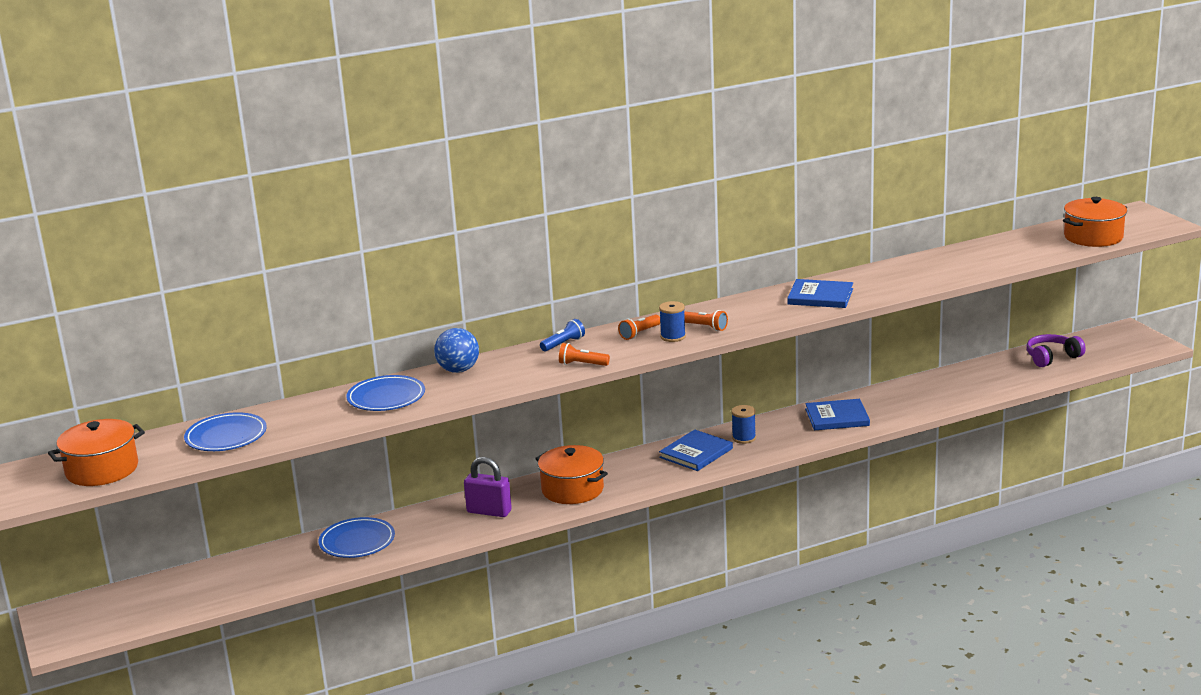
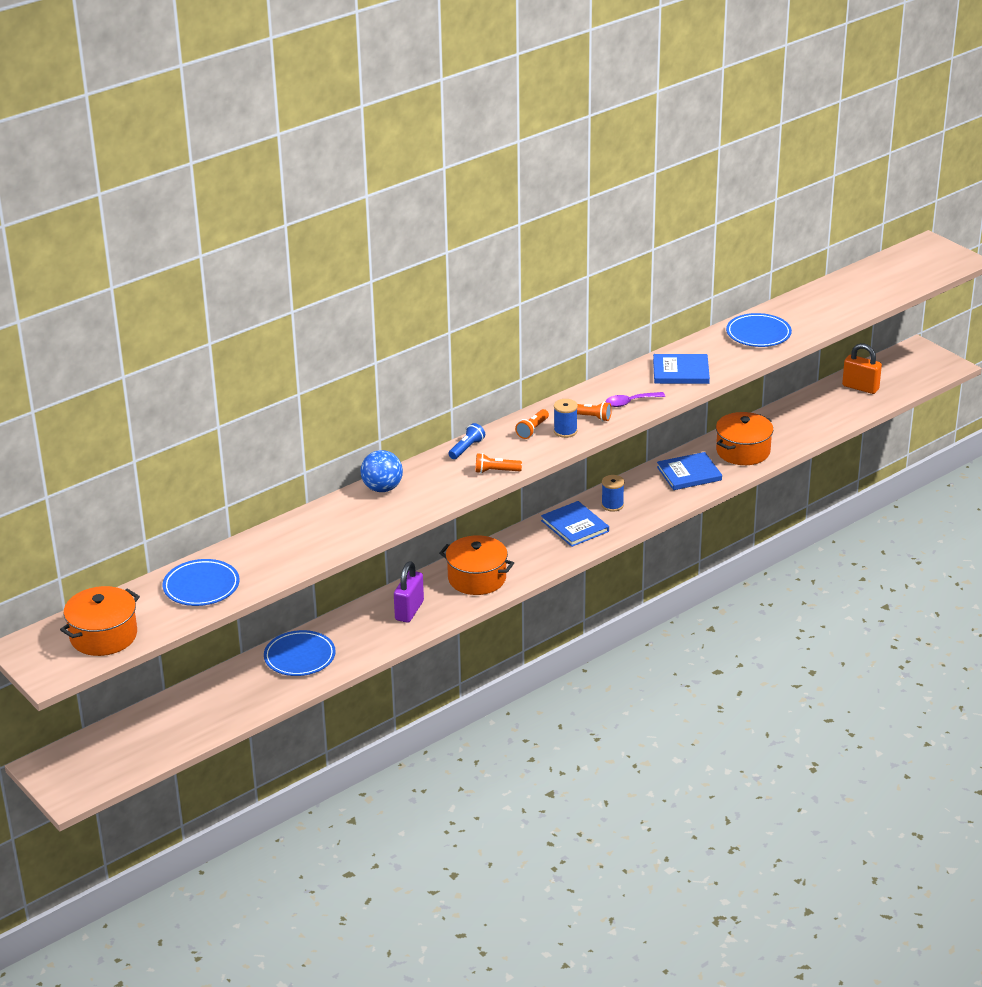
camera: 15 degrees left, 10 degrees up
(386, 397) = (330, 526): blue plate -> blue plate (758, 334)
(489, 512) = (409, 610): purple padlock -> purple padlock turned 75 degrees counterclockwise
(696, 453) = (575, 526): blue book -> blue book turned 60 degrees counterclockwise
(754, 318) = (630, 402): none -> purple spoon
(1052, 357) = (860, 387): purple headphones -> orange padlock
(1093, 237) = (901, 280): orange pot -> orange pot (743, 451)

